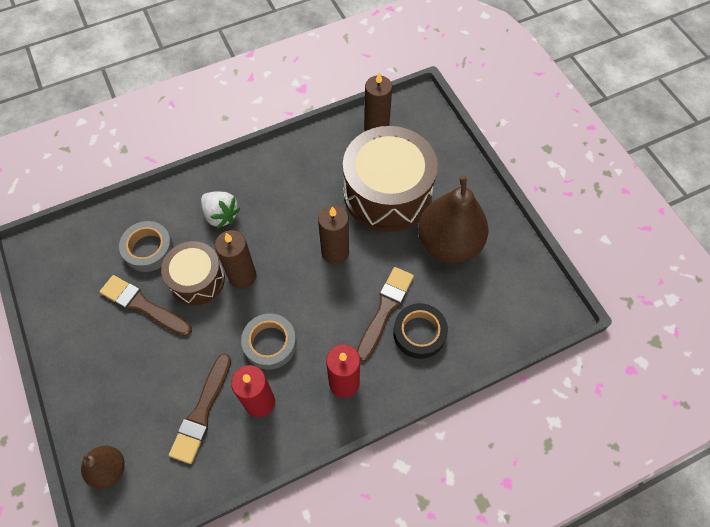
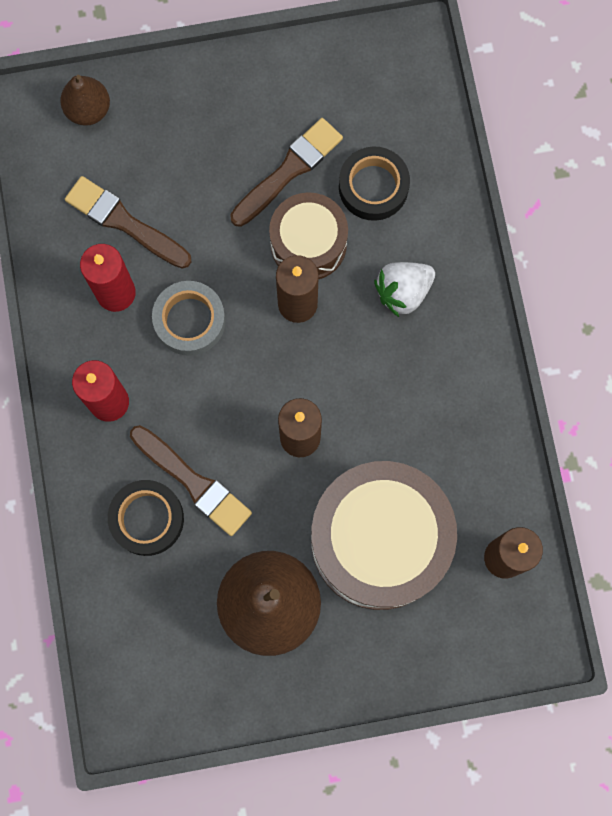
camera: 105 degrees right, 15 degrees up
(148, 249) = (373, 187): grey tape -> black tape

